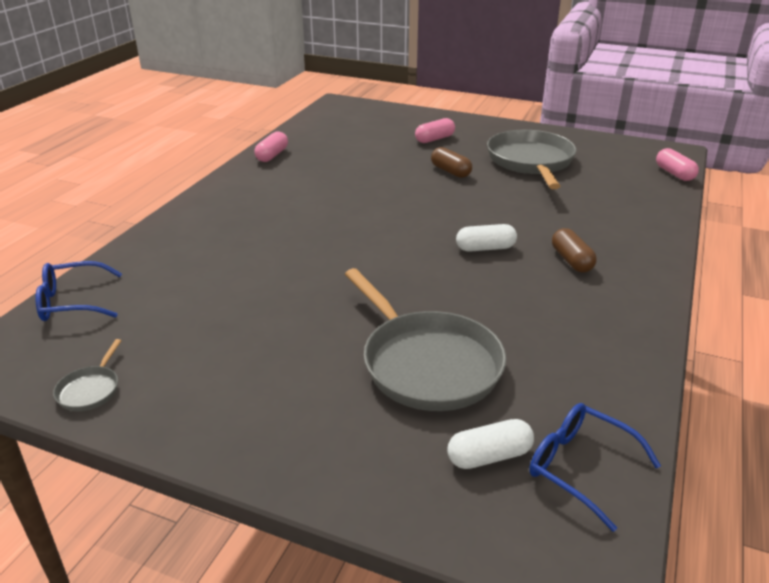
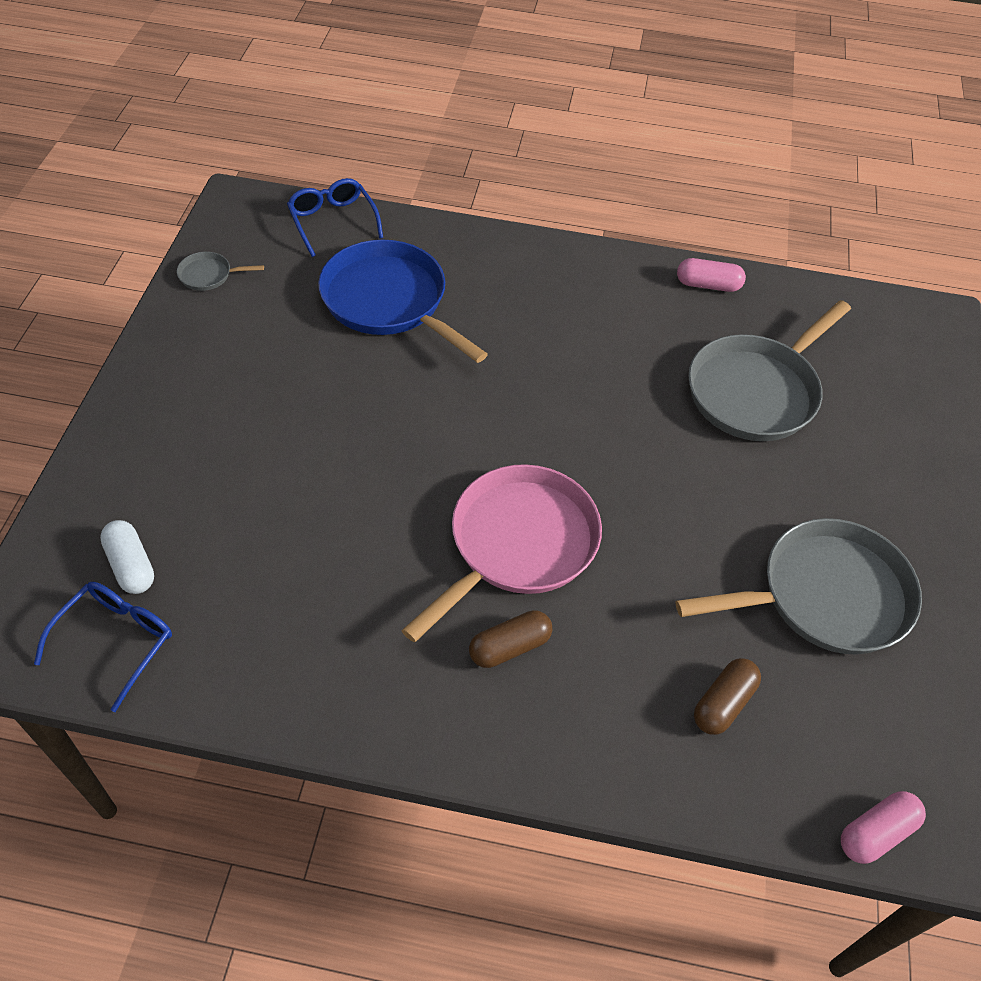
camera: 75 degrees right, 20 degrees up
(207, 279) = (389, 301): none -> blue pan
(427, 363) = (265, 504): grey pan -> grey pan (756, 391)
(434, 139) = (855, 458): pink capsule -> none
(450, 171) = (740, 488): brown capsule -> brown capsule (723, 703)
(485, 248) = (518, 544): white capsule -> pink pan

